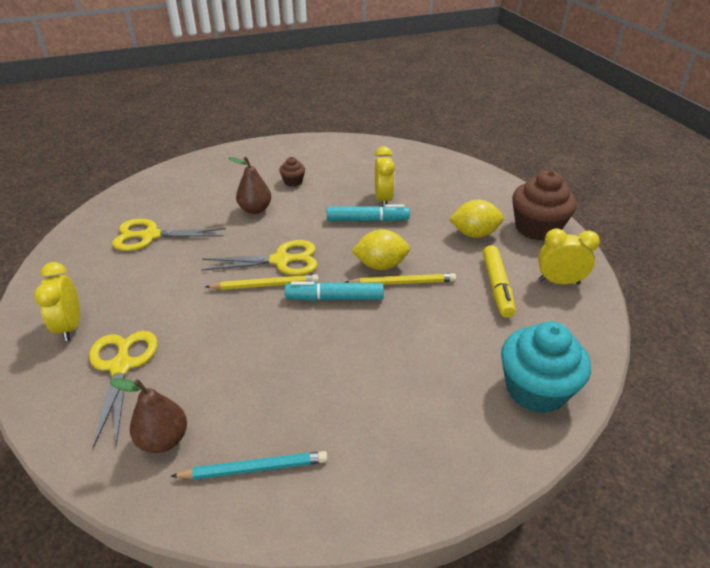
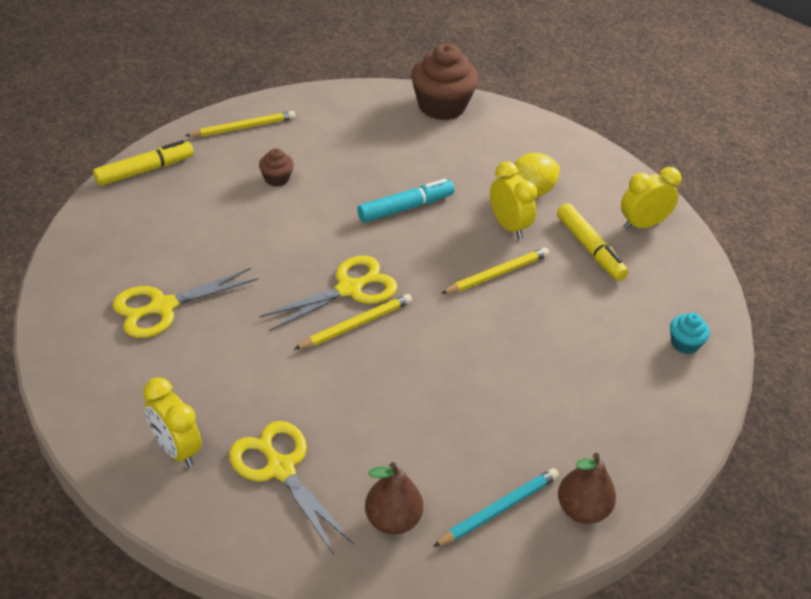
camera: 30 degrees left, 5 degrees up
(216, 158) = (145, 170): none -> yellow marker
(255, 209) = (263, 232): brown pear -> brown pear (582, 509)
(298, 149) = (243, 127): none -> yellow pencil
(334, 298) = (442, 315): turquoise marker -> none
(380, 265) = (460, 261): yellow lemon -> none
(383, 200) = (403, 175): yellow clock -> yellow clock (508, 226)
(535, 389) = (684, 343): turquoise cupcake -> turquoise cupcake, size x0.47
(537, 228) = (587, 166): brown cupcake -> brown cupcake (442, 106)

